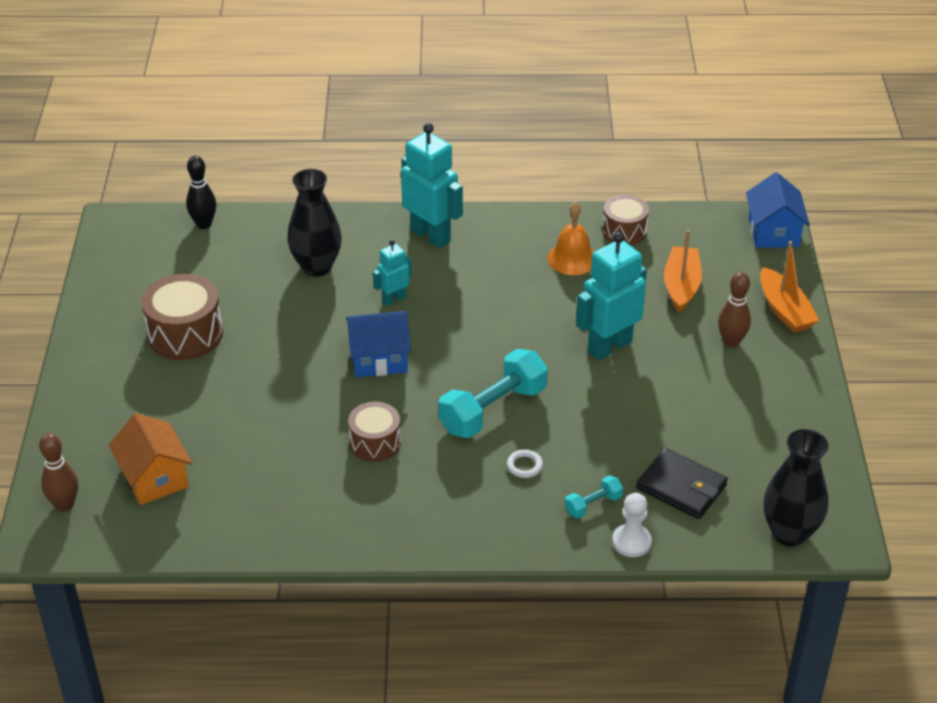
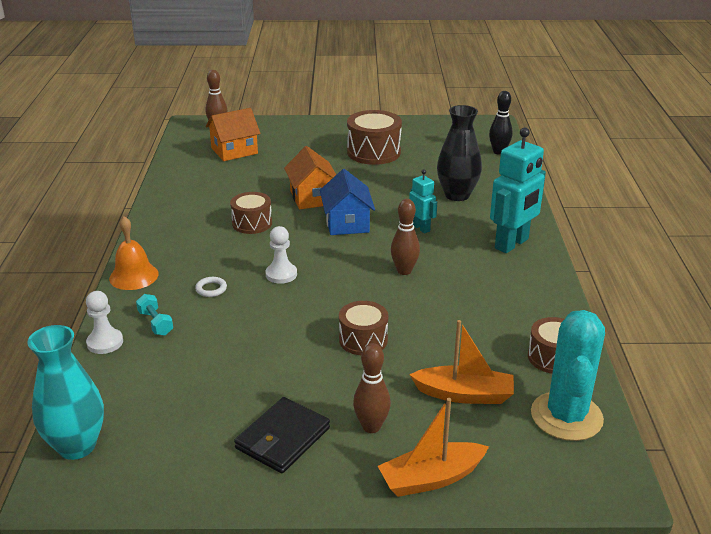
camera: 90 degrees right, 10 degrees down
(311, 390) = (312, 197): none -> orange house
(485, 315) = (404, 271): none -> brown bowling pin
(493, 410) = (281, 274): turquoise dumbbell -> white pawn
(572, 258) = (496, 321): orange bell -> orange bell (134, 276)
(609, 346) = (363, 340): turquoise robot -> brown drum
(681, 487) = (162, 376): black wallet -> black wallet (282, 438)
(701, 233) = (566, 416): none -> turquoise cactus
(773, 232) = (587, 483): blue house -> none
(789, 533) = (77, 446): black vase -> turquoise vase

